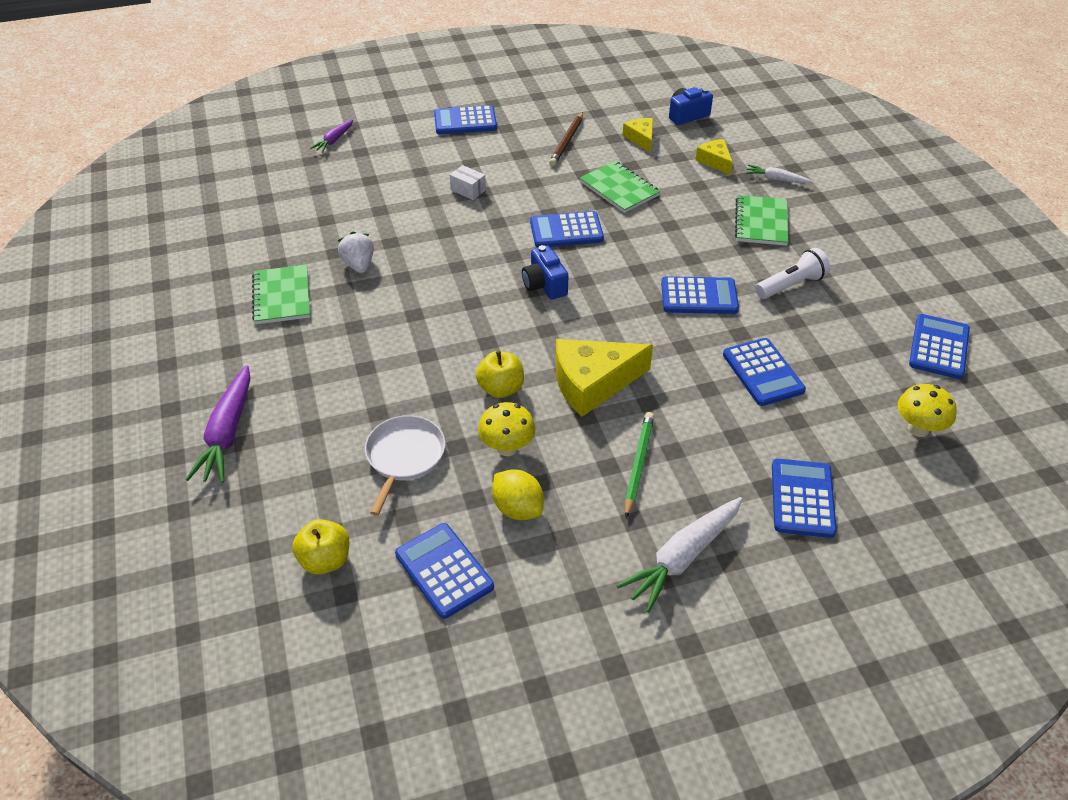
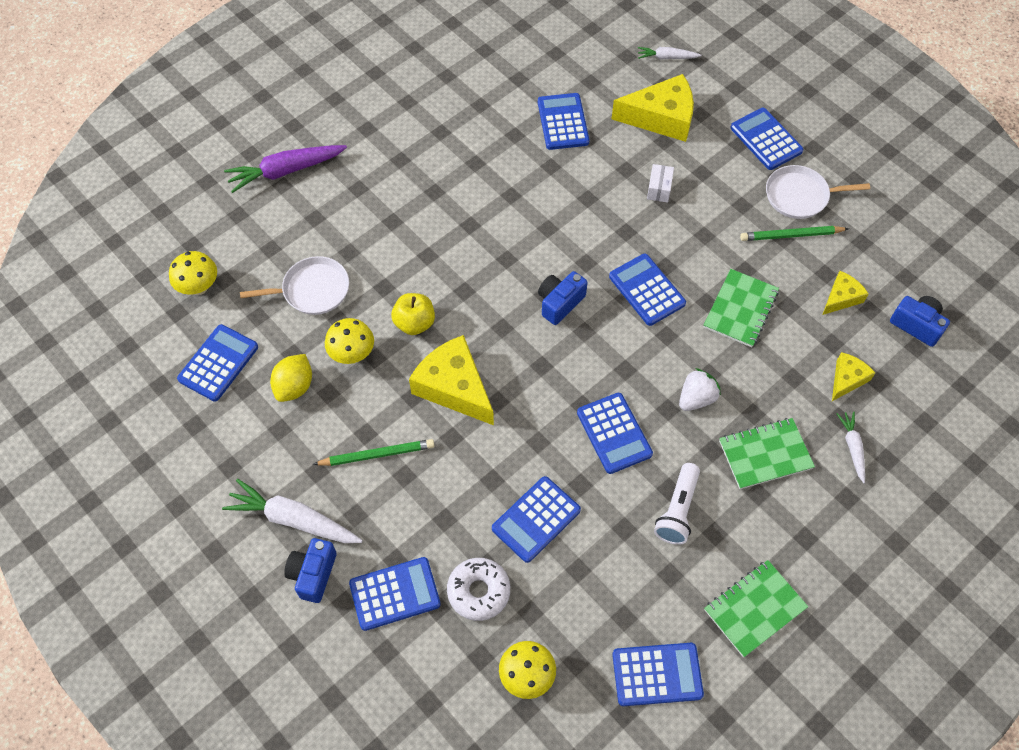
camera: 65 degrees right, 15 degrees up
(282, 296) = (442, 128): green notebook -> green notebook (755, 609)
(325, 560) = (199, 287): yellow apple -> yellow mushroom
(334, 140) = (666, 57): purple carrot -> white carrot
(348, 219) = (563, 122): none -> blue calculator
(359, 265) = (508, 159): white strawberry -> white strawberry (696, 398)
(394, 164) = (661, 117): none -> yellow cheese
(533, 124) = (800, 196): none -> white pan
(567, 141) = (791, 235): brown pencil -> green pencil
(755, 560) = (313, 574): none -> blue camera
(791, 285) = (677, 510): white flashlight -> white flashlight turned 75 degrees clockwise
(822, 435) = (478, 591): none -> white donut

